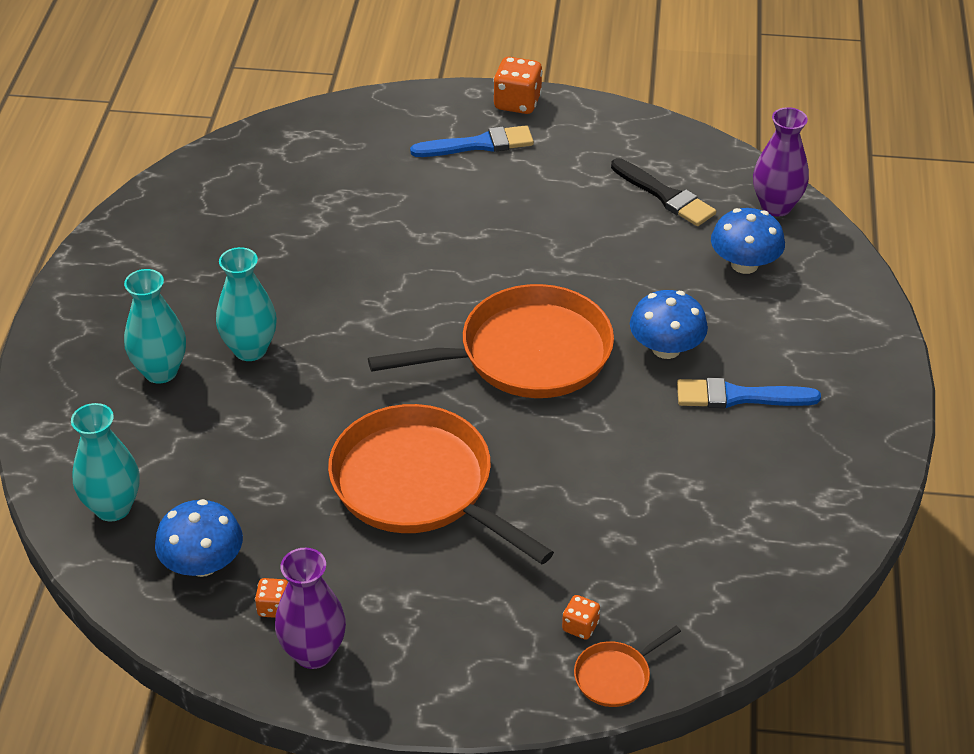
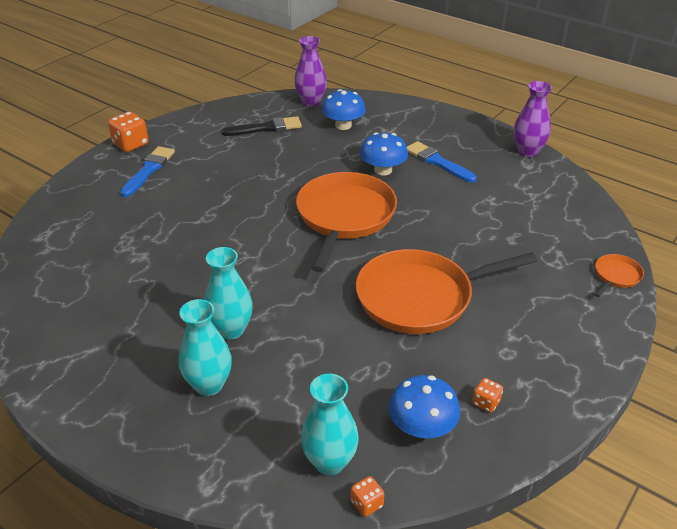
camera: 60 degrees left, 5 degrees down
(313, 653) = (537, 396): purple vase -> purple vase (527, 151)
(580, 626) = (573, 275): orange dice -> orange dice (367, 504)
(615, 676) = (616, 276): orange pan -> orange pan turned 135 degrees counterclockwise
(739, 396) = (438, 162): blue brush -> blue brush turned 105 degrees clockwise

